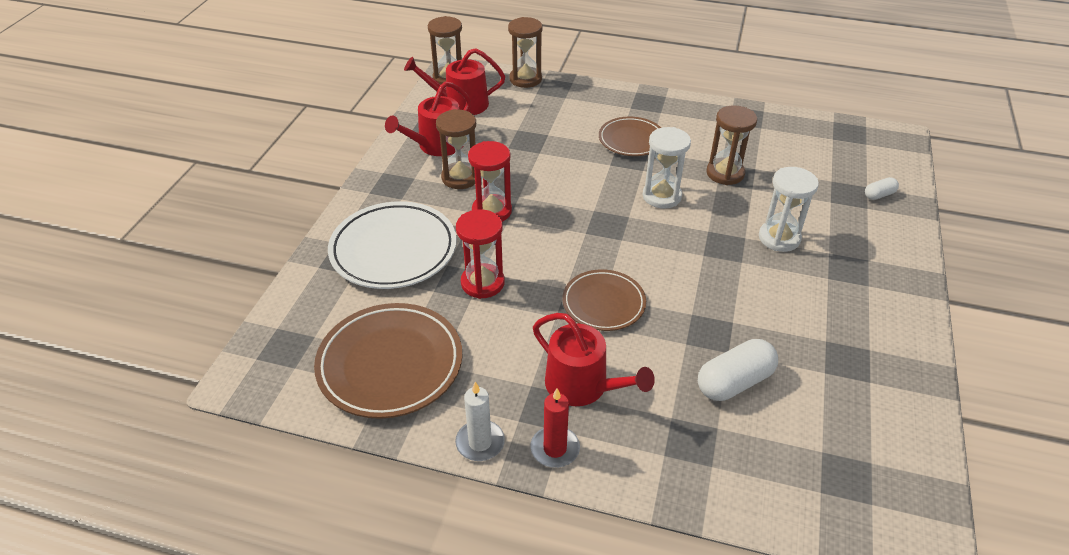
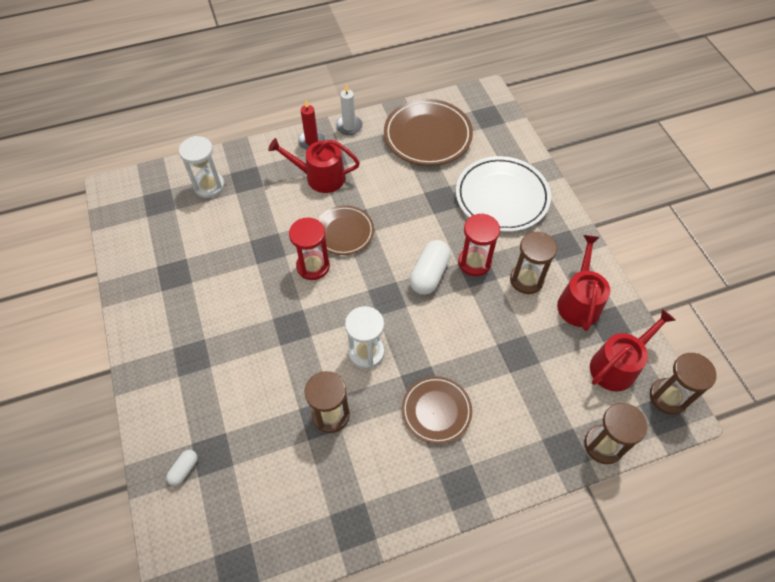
camera: 145 degrees right, 15 degrees up
(482, 283) = (427, 205): red hourglass -> red hourglass (313, 266)
(734, 382) = (238, 223): white capsule -> white capsule (429, 274)
(779, 238) = (254, 359): white hourglass -> white hourglass (209, 186)

